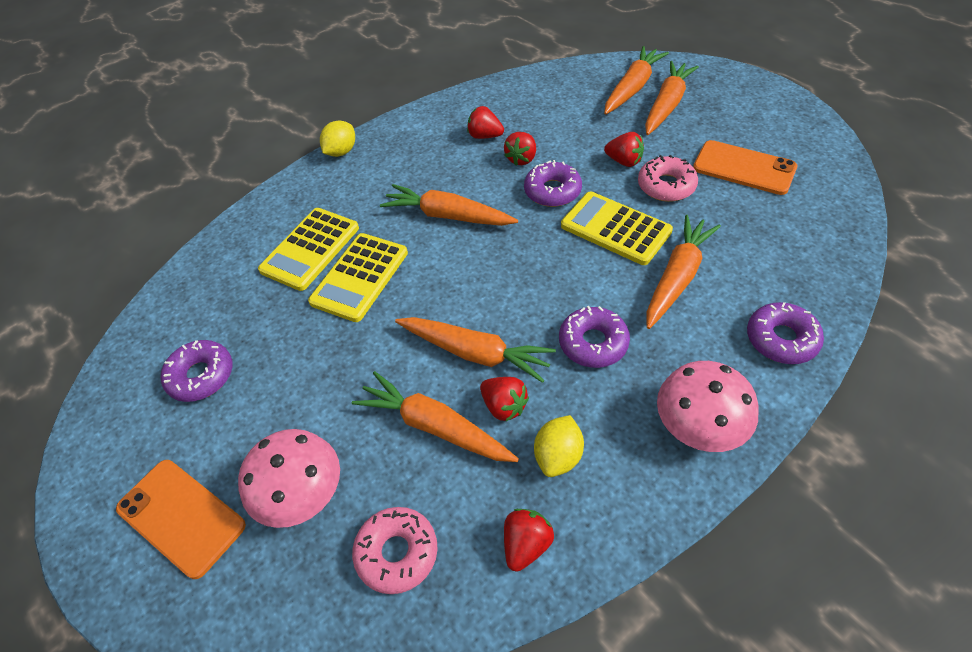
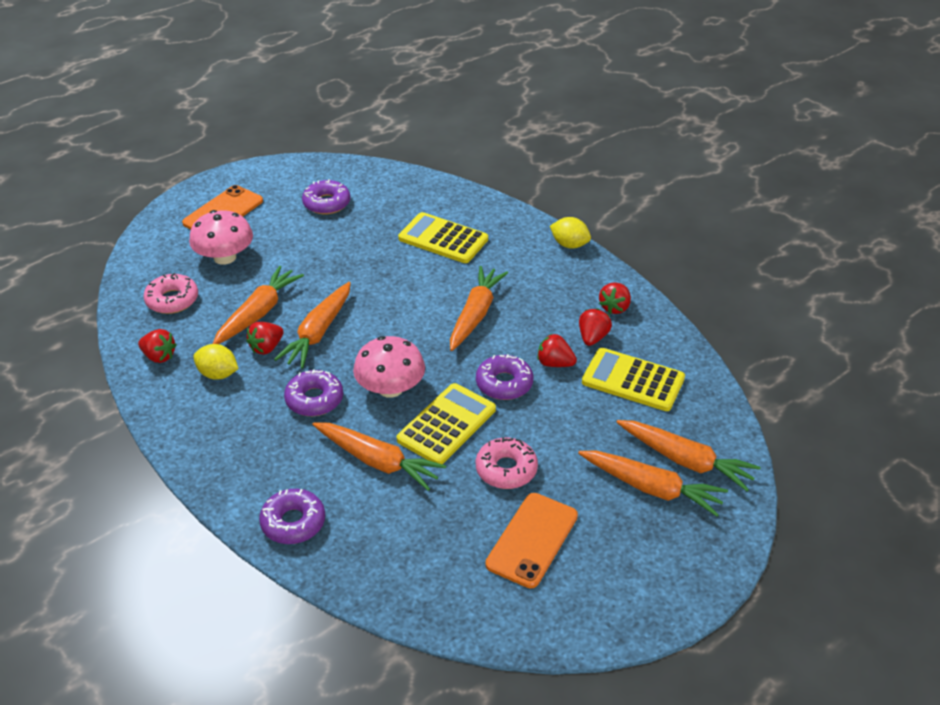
camera: 85 degrees right, 10 degrees down
(360, 277) = (408, 268): yellow calculator -> yellow calculator (633, 380)
(624, 161) = (548, 440): red strawberry -> red strawberry (614, 307)
(699, 425) = (222, 454): pink mushroom -> pink mushroom (390, 388)

